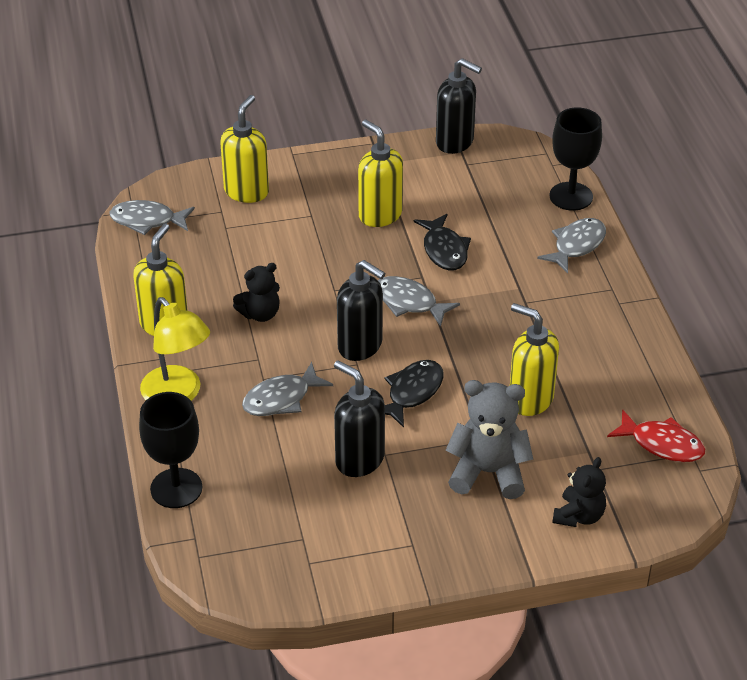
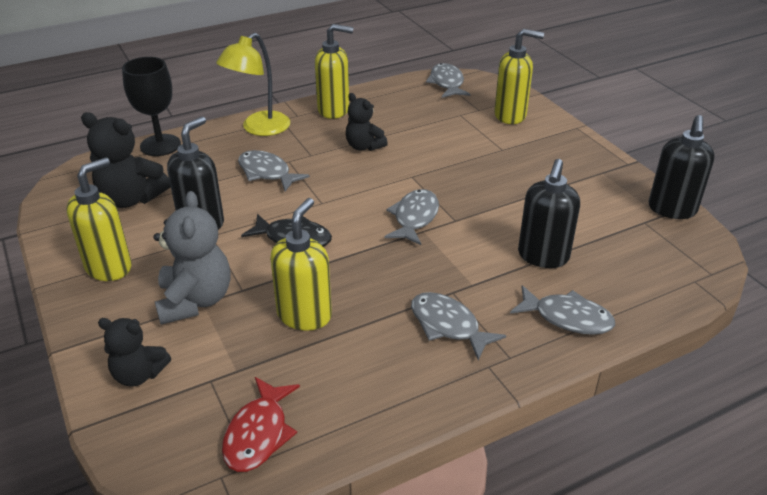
camera: 75 degrees right, 5 degrees down
(289, 518) = (131, 199): none -> black teddy bear
(360, 346) = (344, 201): black soap dispenser -> black soap dispenser (543, 256)
(380, 215) = (527, 183): yellow soap dispenser -> yellow soap dispenser (109, 267)
(444, 250) = (501, 227): black fish -> none
(567, 314) = (448, 325): none -> grey fish
(571, 196) = (650, 302): black goblet -> none

